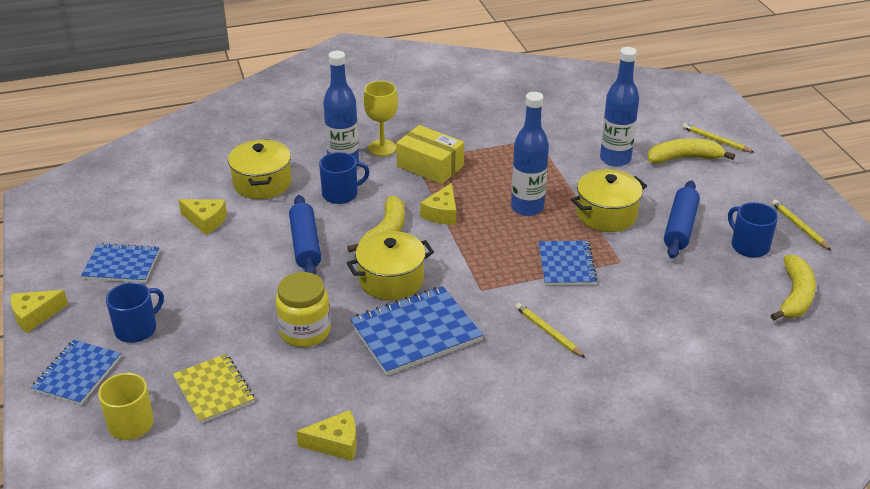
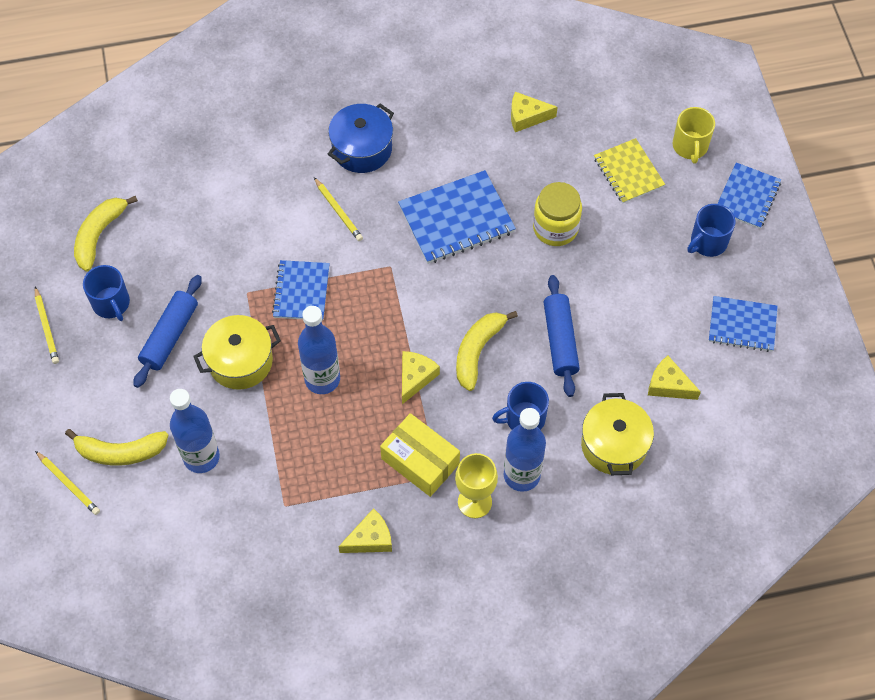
camera: 175 degrees left, 25 degrees up
(35, 316) = (806, 265): yellow cheese -> yellow cheese (370, 539)
(391, 280) = (475, 284): yellow pot -> none
(537, 394) = (362, 149): none -> blue pot

